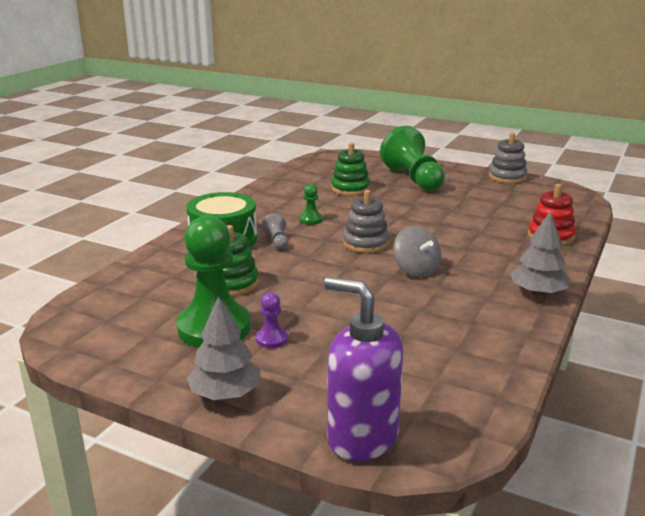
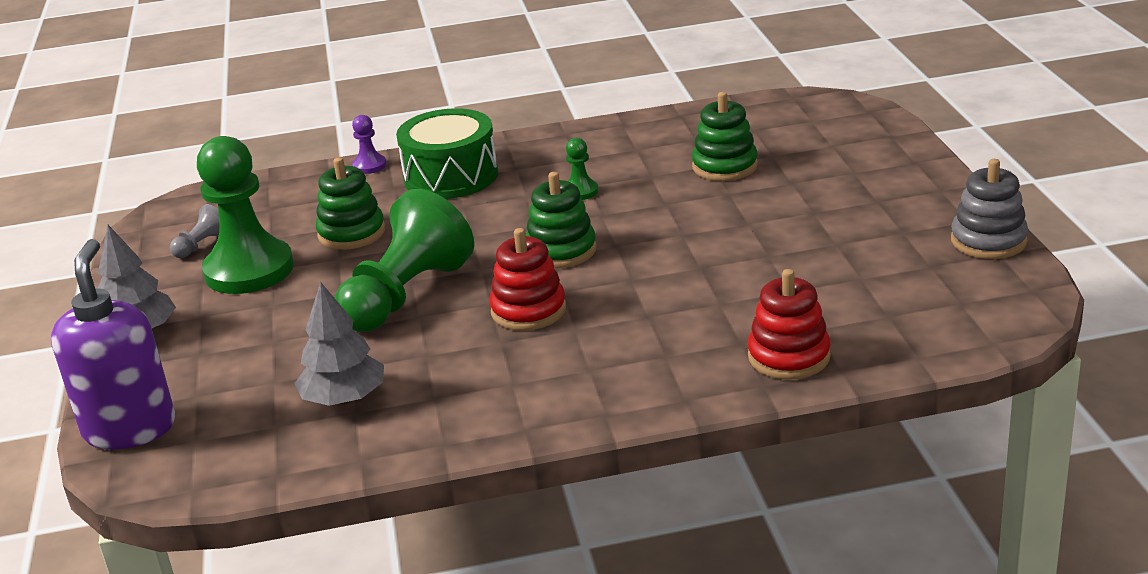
camera: 55 degrees right, 5 degrees up
(271, 339) = (259, 307): purple pawn -> purple pawn (369, 166)
(277, 241) = (488, 204): grey pawn -> grey pawn (202, 245)
(365, 243) = (561, 250): grey stacking toy -> green stacking toy
(413, 179) = (841, 185): green pawn -> green pawn (406, 295)
(416, 270) = (528, 310): grey spinning top -> red stacking toy
(537, 292) = (574, 411): grey tree -> grey tree (344, 398)

